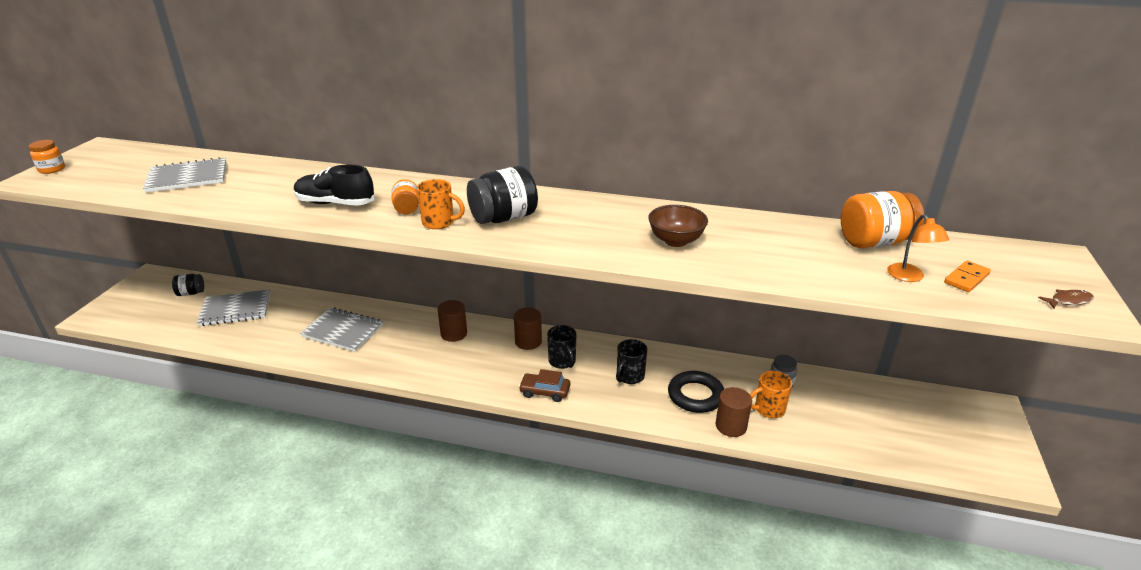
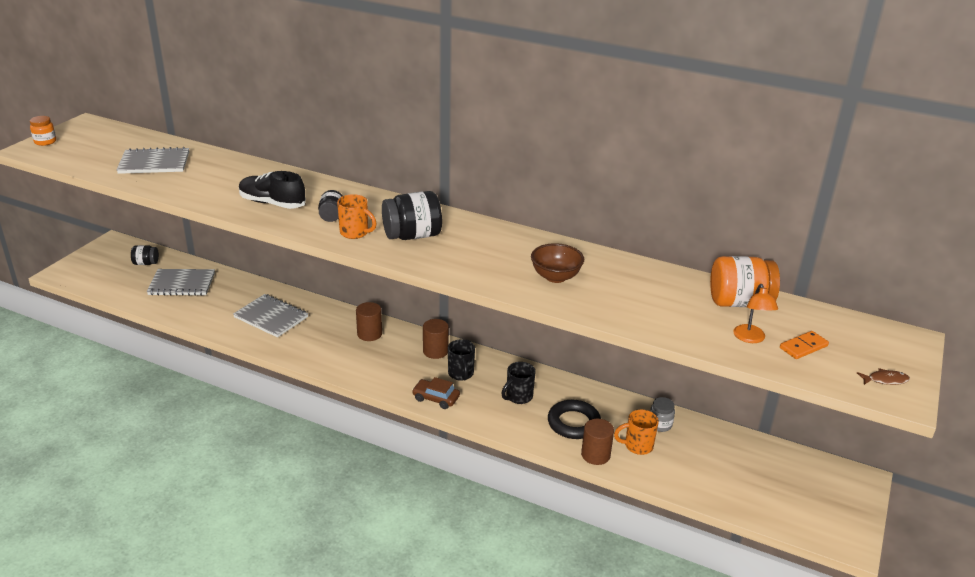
camera: 10 degrees right, 0 degrees up
(407, 209) = (331, 216): orange jar -> black jar

